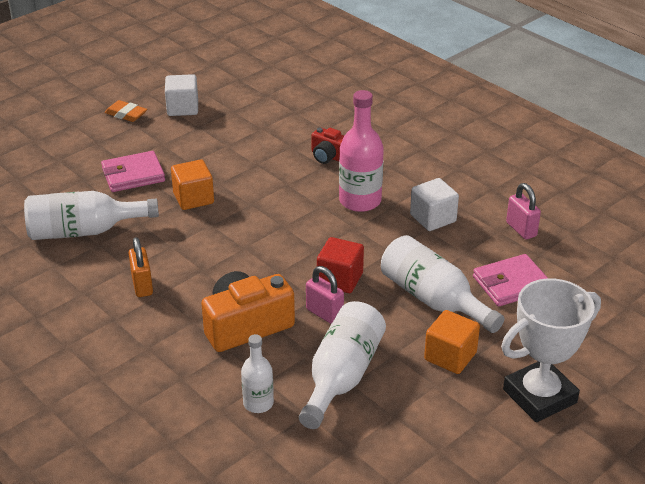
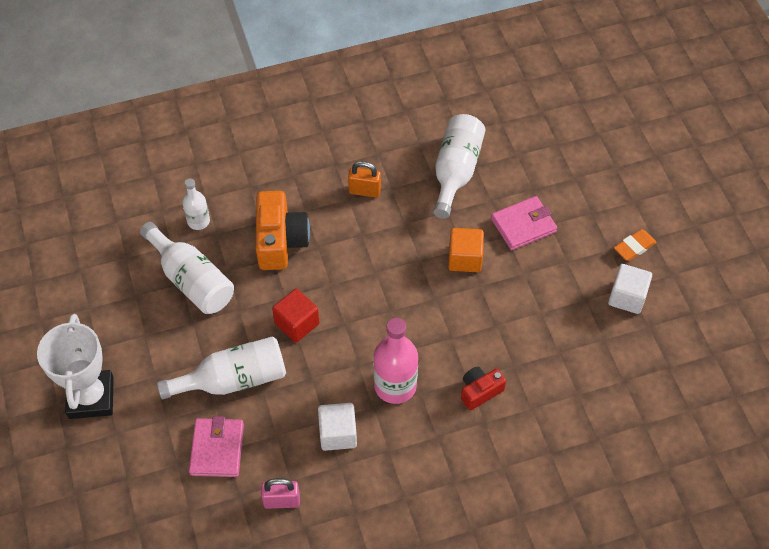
camera: 115 degrees right, 20 degrees up
(133, 175) = (523, 225): pink wallet -> pink wallet turned 60 degrees clockwise
(324, 314) = (263, 296): pink padlock -> none
(450, 356) = (166, 359): orange cube -> none

